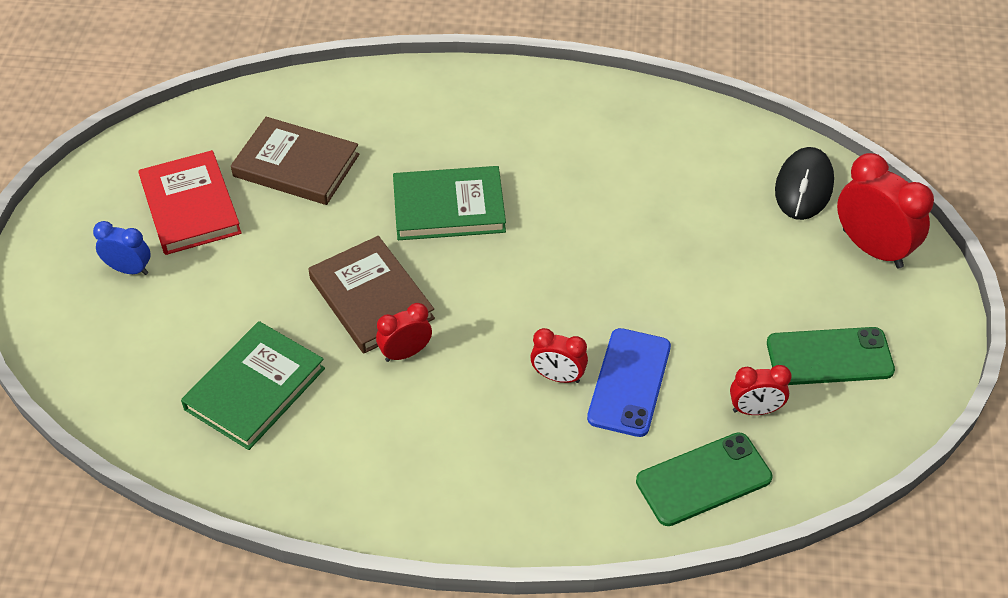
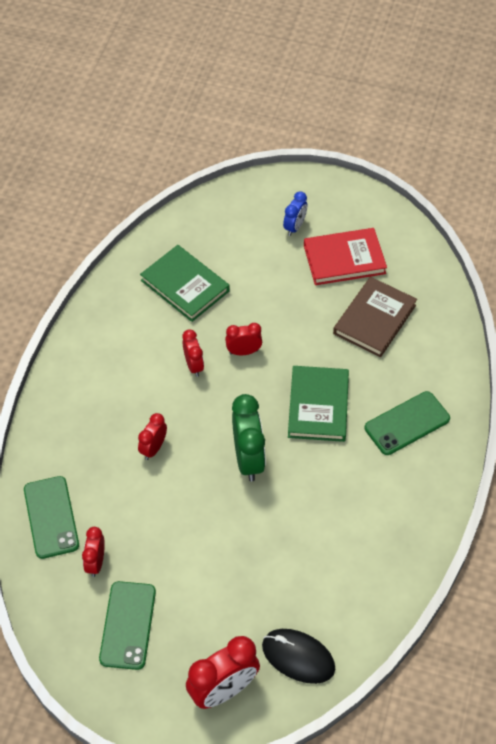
camera: 100 degrees right, 5 degrees up
(371, 298) = (243, 352): brown book -> red clock
(458, 121) = (407, 423): none -> green phone
(548, 269) = (248, 459): none -> green clock
(629, 382) = (138, 490): blue phone -> none

